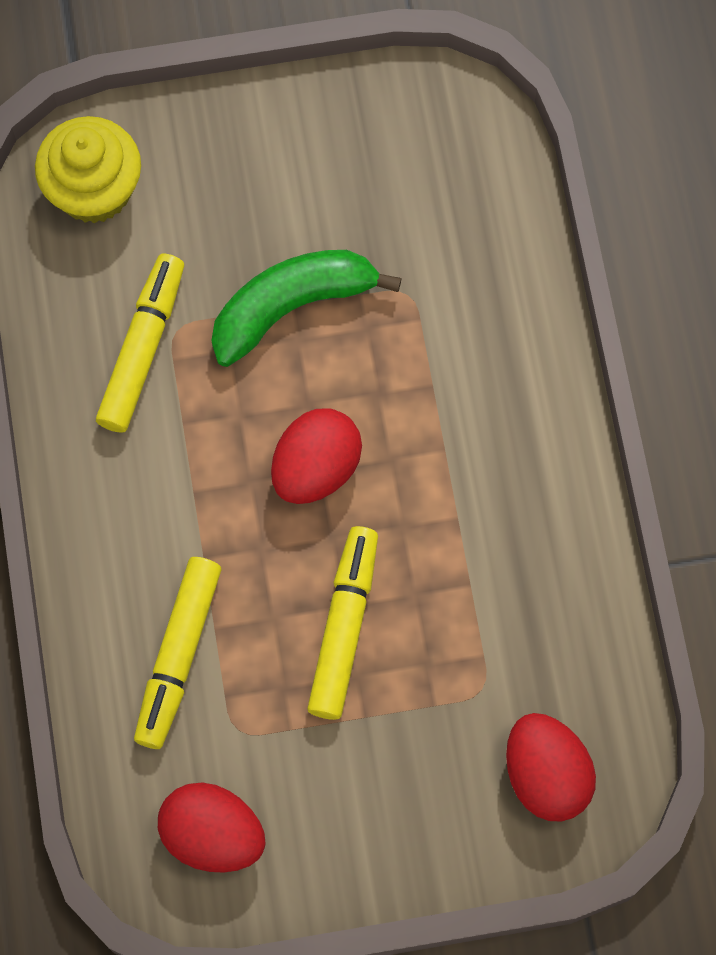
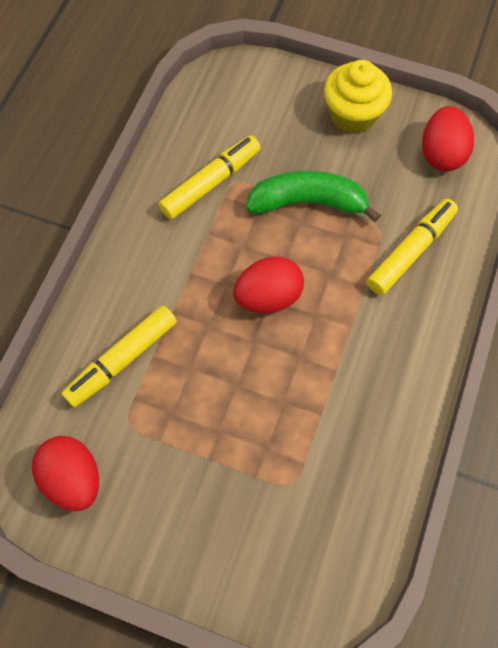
camera: 30 degrees right, 5 degrees down
(94, 189) = (236, 91): yellow cupcake -> yellow cupcake (353, 115)
(344, 626) = (229, 397): yellow marker -> yellow marker (410, 251)
(546, 775) = (301, 563): red egg -> red egg (441, 154)

